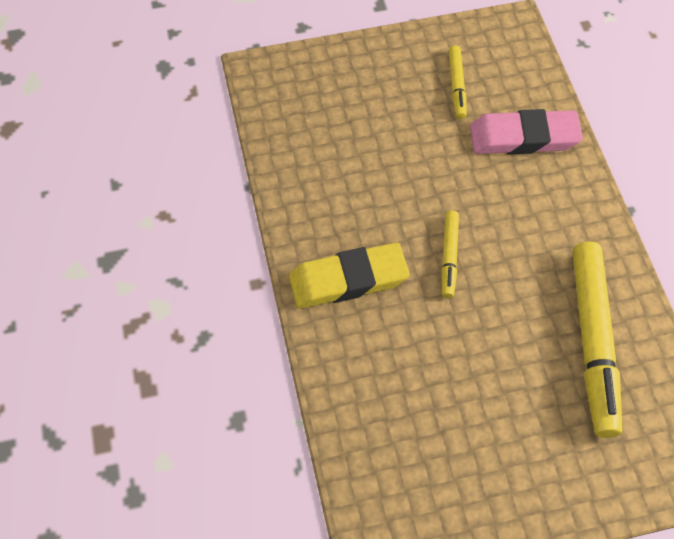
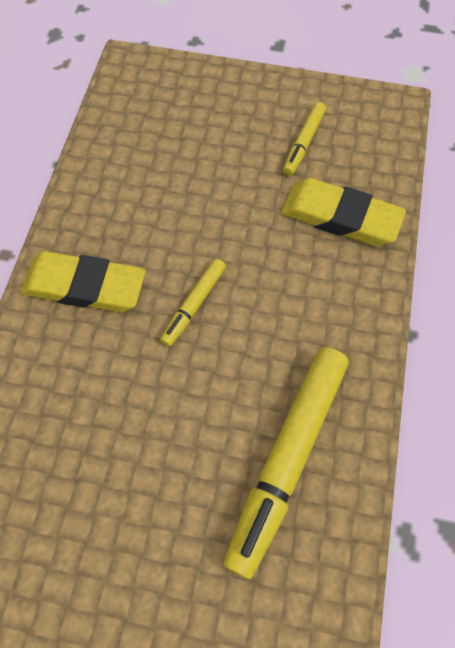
camera: 25 degrees right, 5 degrees up
(523, 137) = (340, 217): pink eraser -> yellow eraser

